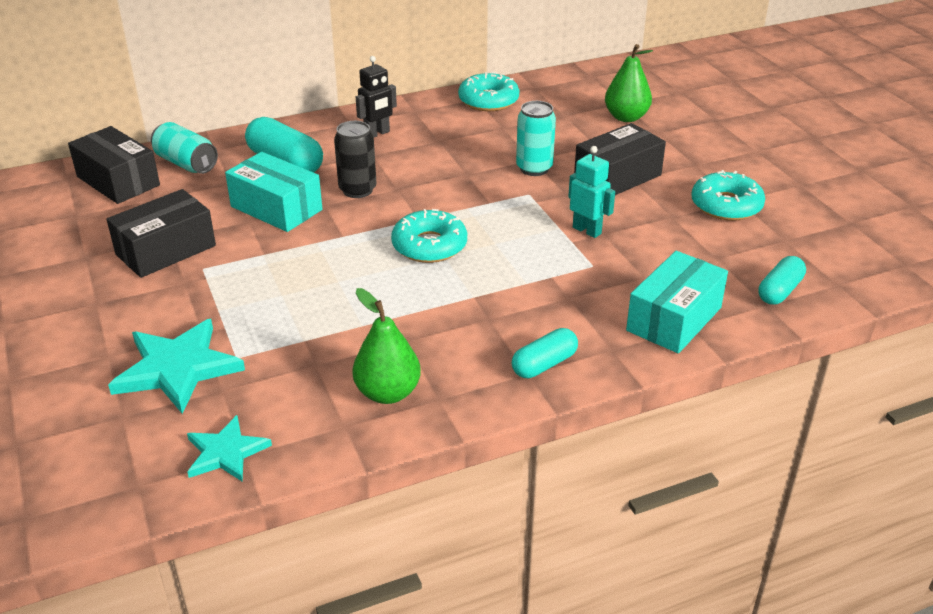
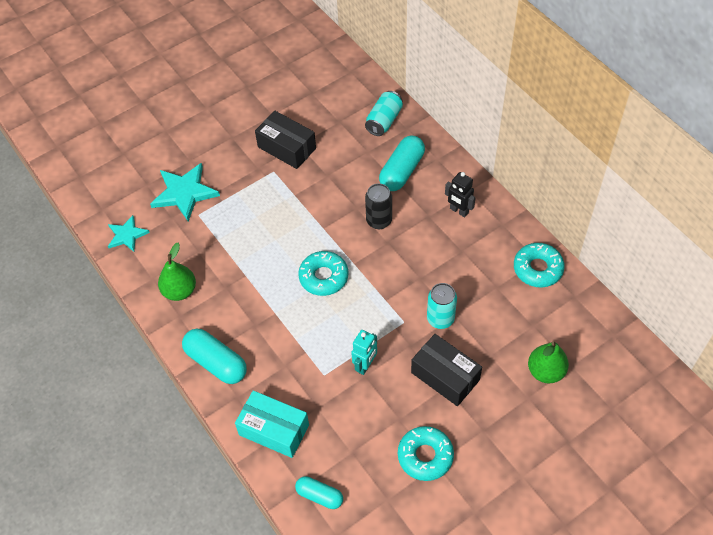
camera: 80 degrees right, 20 degrees up
(118, 181) = (353, 96): black box -> none
(276, 208) = (345, 184): turquoise box -> none
(544, 364) = (216, 362): turquoise capsule -> turquoise capsule, size x1.63

